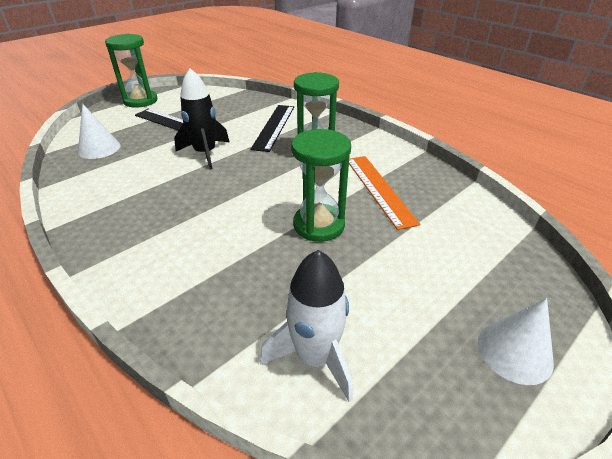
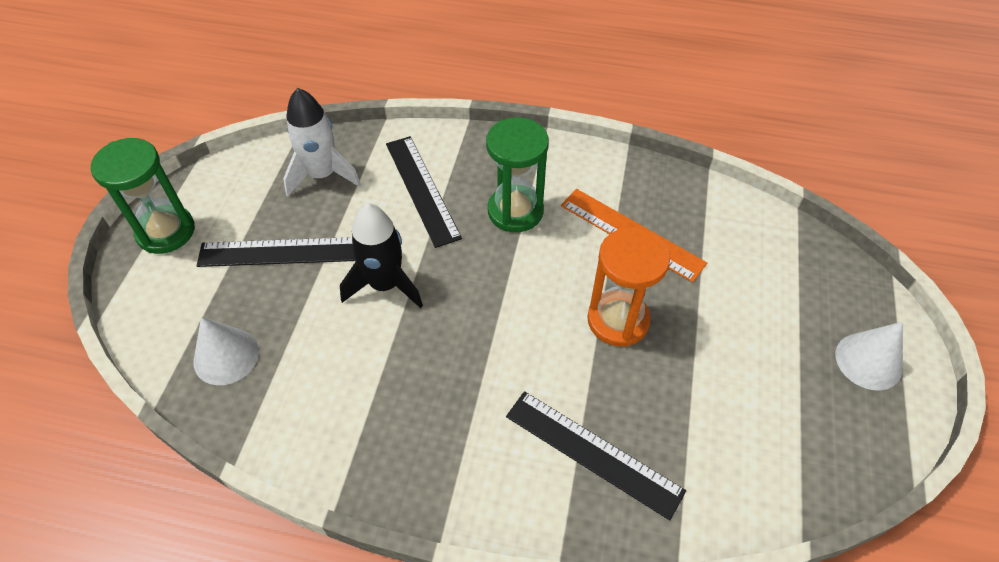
camera: 35 degrees left, 15 degrees up
(216, 283) = (593, 452): none -> black ruler
(315, 357) = (743, 466): white rocket -> white rocket (322, 175)
(319, 225) = (618, 320): green hourglass -> orange hourglass

